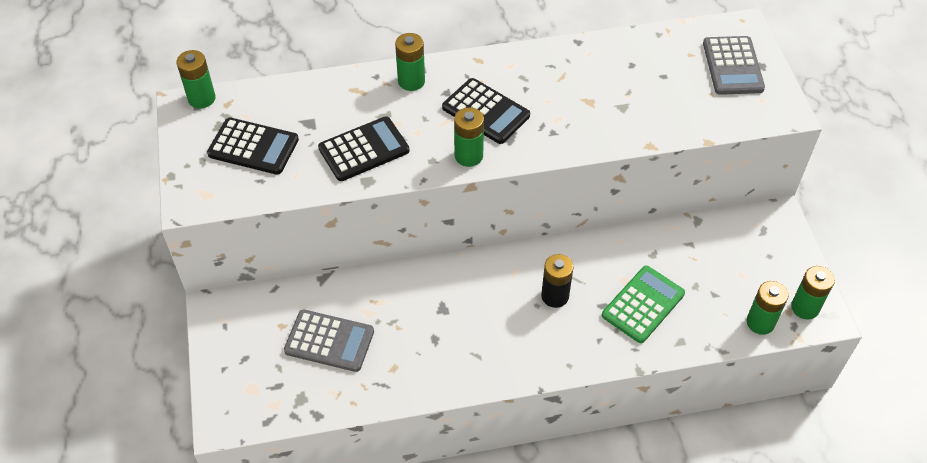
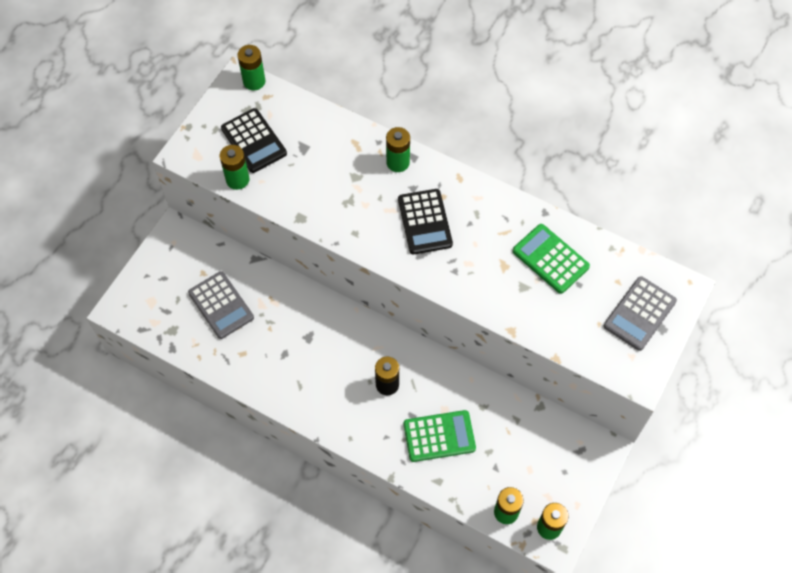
camera: 40 degrees right, 10 degrees up
(364, 150) = (319, 193): black calculator -> none
(468, 156) = (381, 247): green battery -> green battery (237, 179)
(621, 72) = (550, 259): none -> green calculator

